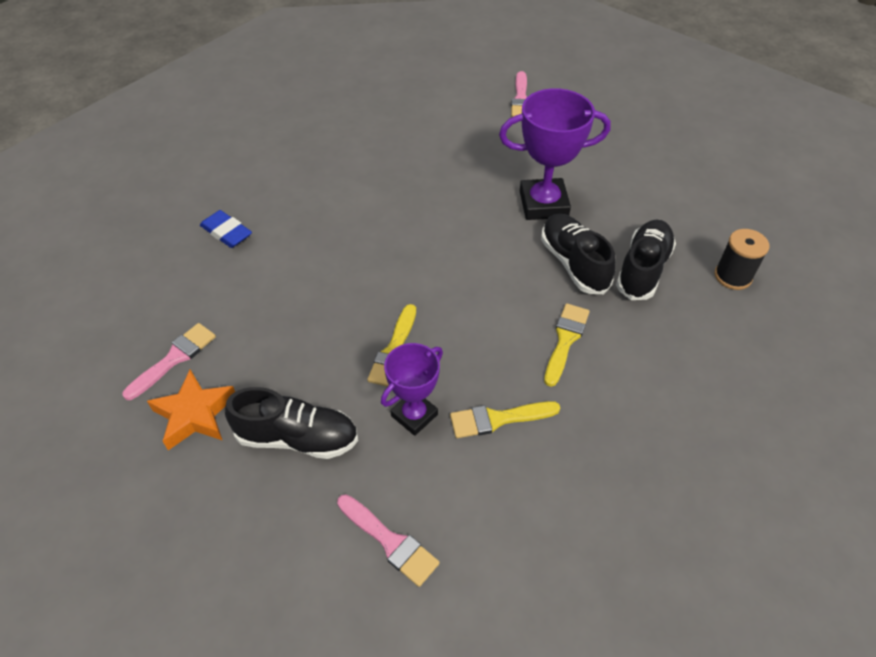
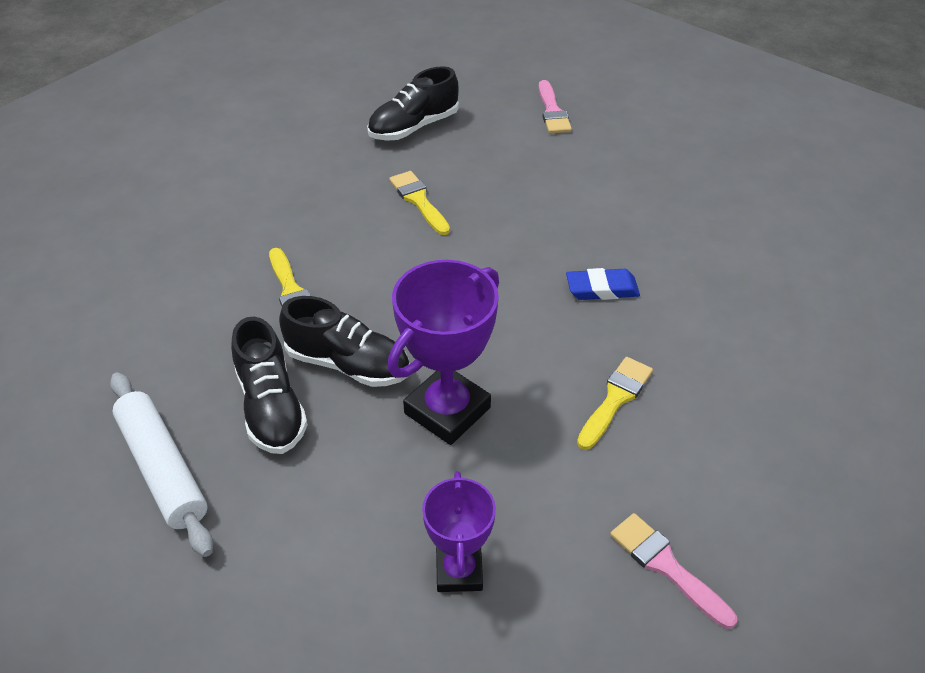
camera: 135 degrees right, 5 degrees down
(195, 414) = (491, 101): orange star -> none
(226, 232) = (669, 187): blue eraser -> blue eraser (602, 289)
(390, 542) = (296, 124): pink brush -> none
(414, 415) = (355, 178): purple trophy -> purple trophy (459, 571)
(498, 419) = (292, 210): yellow brush -> yellow brush (615, 399)
(733, 276) = (163, 469): black spool -> white rolling pin

